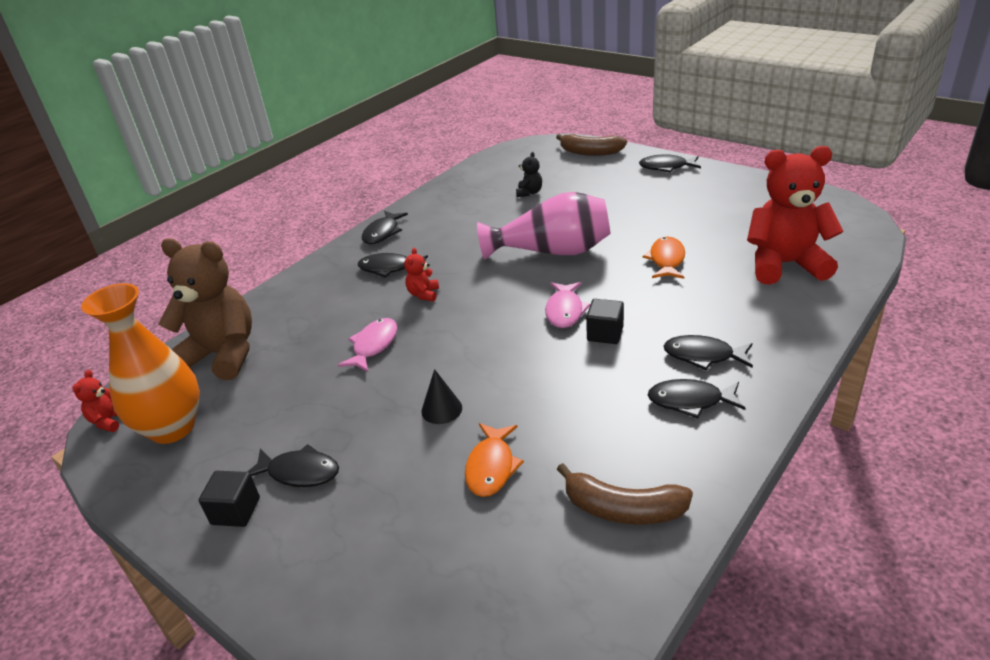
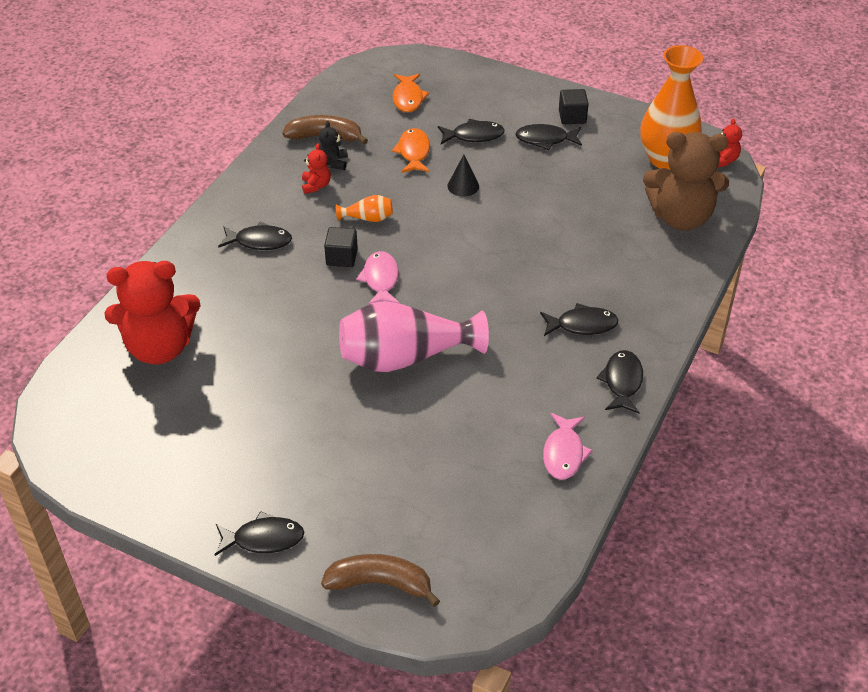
camera: 165 degrees right, 10 degrees up
(373, 345) = (547, 234): pink fish -> pink fish (564, 453)
(423, 294) = (527, 292): red teddy bear -> red teddy bear (316, 185)
(529, 192) = (456, 470): black teddy bear -> black teddy bear (333, 162)
(570, 375) = (368, 218): none -> orange vase
(666, 260) = (280, 349): orange fish -> orange fish (408, 98)
(690, 401) = (275, 204): black fish -> black fish (474, 136)

